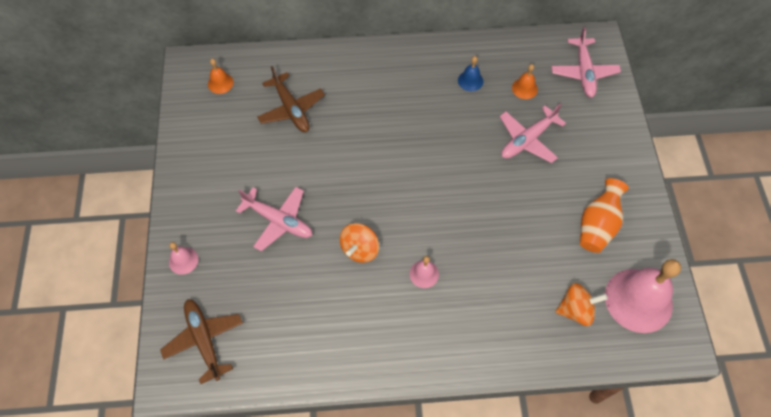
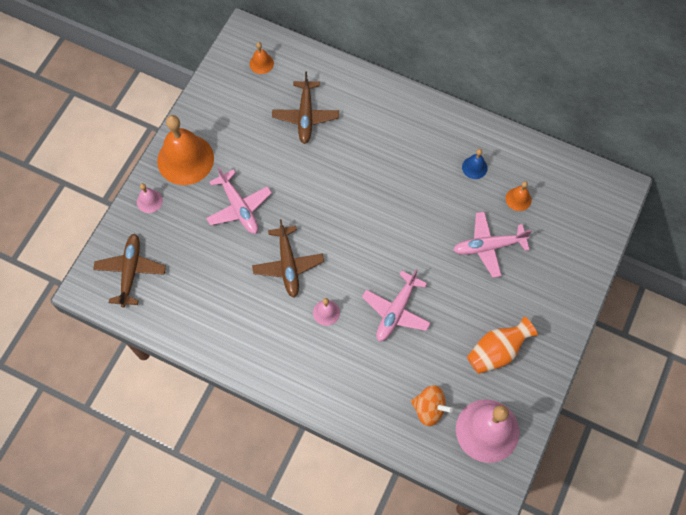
camera: 30 degrees right, 5 degrees up
(197, 203) = (185, 159): none -> orange bell
(360, 249) = (288, 265): orange spinning top -> brown plane
(584, 72) = (583, 211): pink plane -> pink plane (396, 311)

